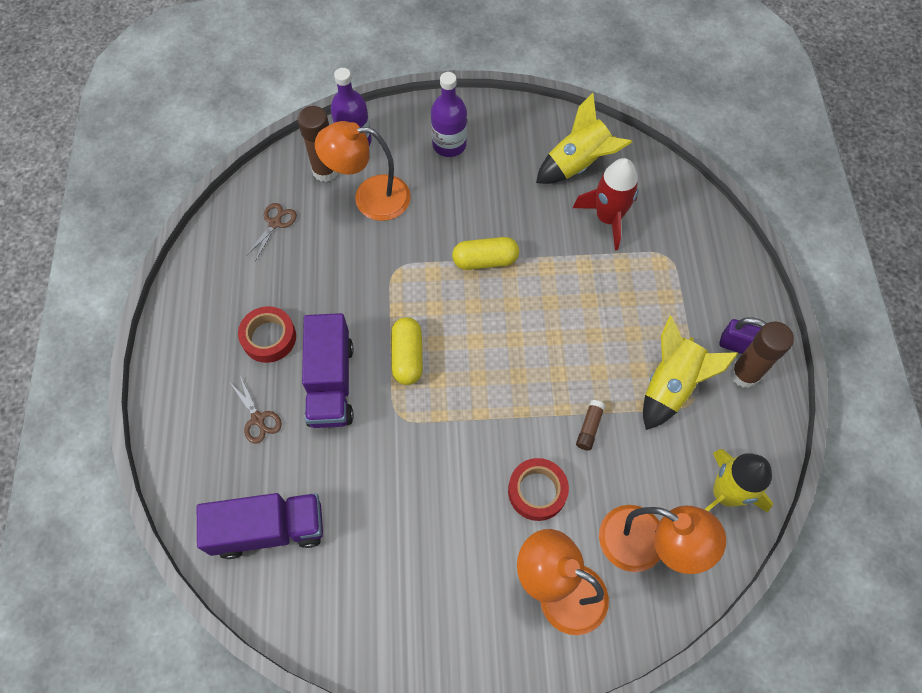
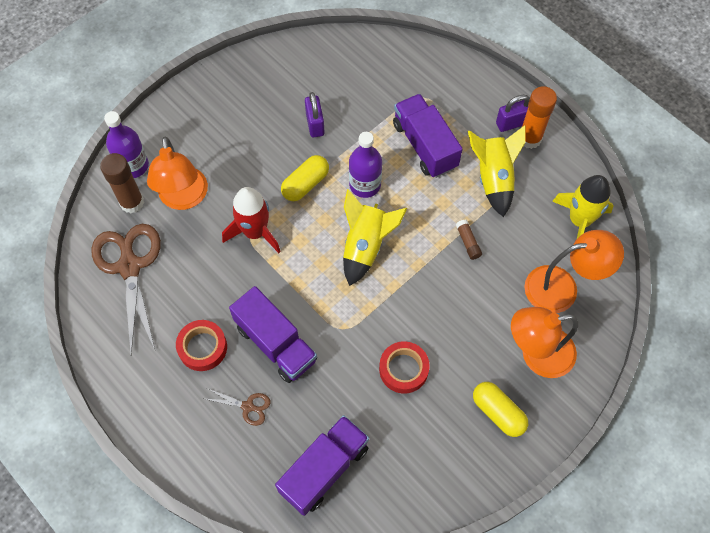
camera: 40 degrees left, 0 degrees up
(275, 223) = (129, 266): brown scissors -> brown scissors, size x2.23
(370, 198) = (184, 198): orange lamp -> orange lamp turned 60 degrees counterclockwise
(407, 356) = (312, 286): yellow capsule -> yellow capsule (498, 412)
(449, 144) = (207, 121): purple bottle -> purple bottle (365, 185)
(537, 491) = (471, 306): red tape -> red tape (403, 369)
(542, 213) = (315, 124): none -> purple padlock
(578, 164) = (309, 74): yellow rocket -> yellow rocket (365, 246)
(608, 218) = (361, 98): red rocket -> red rocket (255, 232)
(629, 305) = (425, 145): none -> purple truck
(744, 374) = (530, 139): brown glue stick -> orange glue stick

